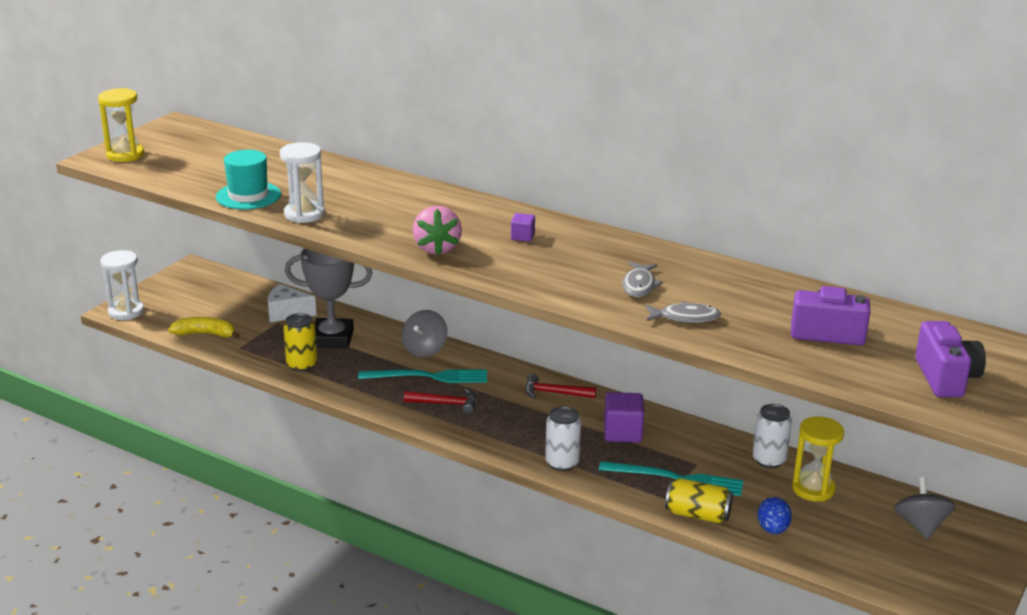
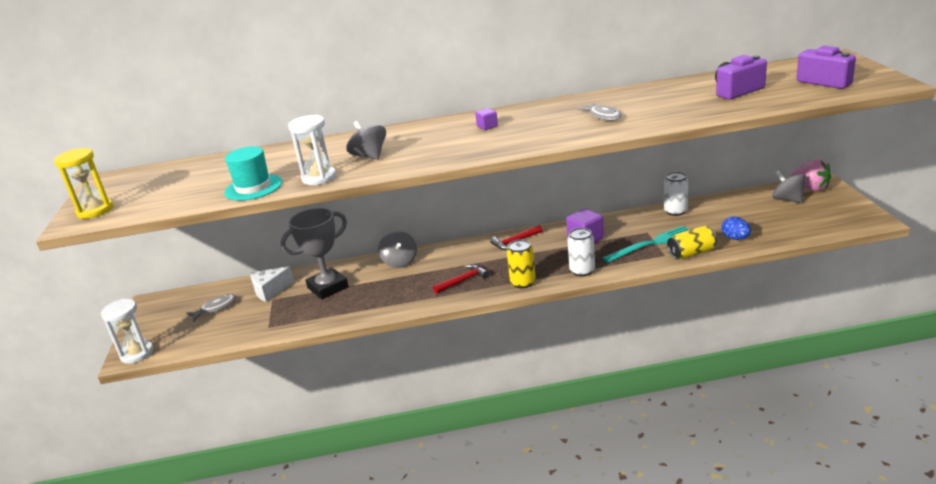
camera: 35 degrees left, 0 degrees up
(206, 334) = (228, 333): yellow banana -> none
(302, 365) = (332, 312): yellow can -> yellow can (523, 282)
(377, 213) = (369, 156): none -> grey spinning top
(428, 377) = (427, 273): turquoise fork -> none
(437, 248) = (450, 153): pink strawberry -> pink strawberry (810, 188)
(685, 318) = (660, 116): grey fish -> grey fish (215, 308)
(813, 489) = (717, 212): yellow hourglass -> none

